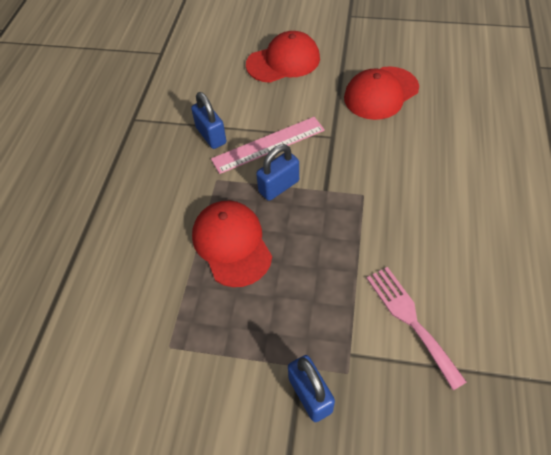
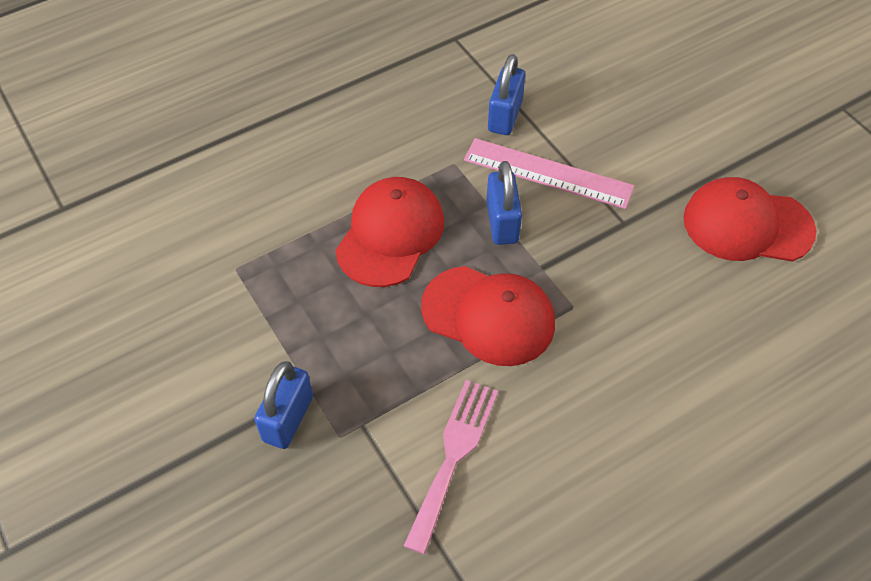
camera: 45 degrees right, 0 degrees up
(279, 186) = (502, 222): blue padlock -> blue padlock turned 75 degrees clockwise
(283, 61) = (685, 99): red cap -> red cap (488, 316)

